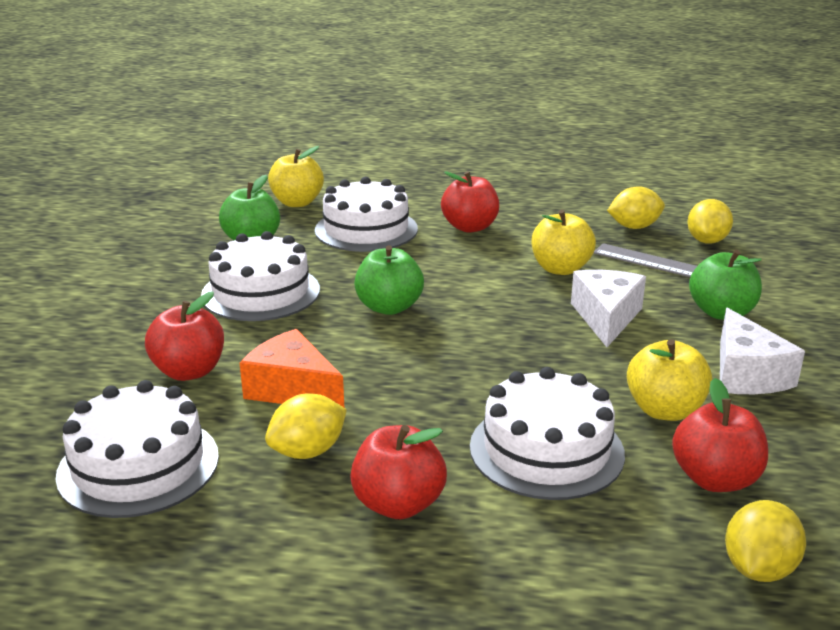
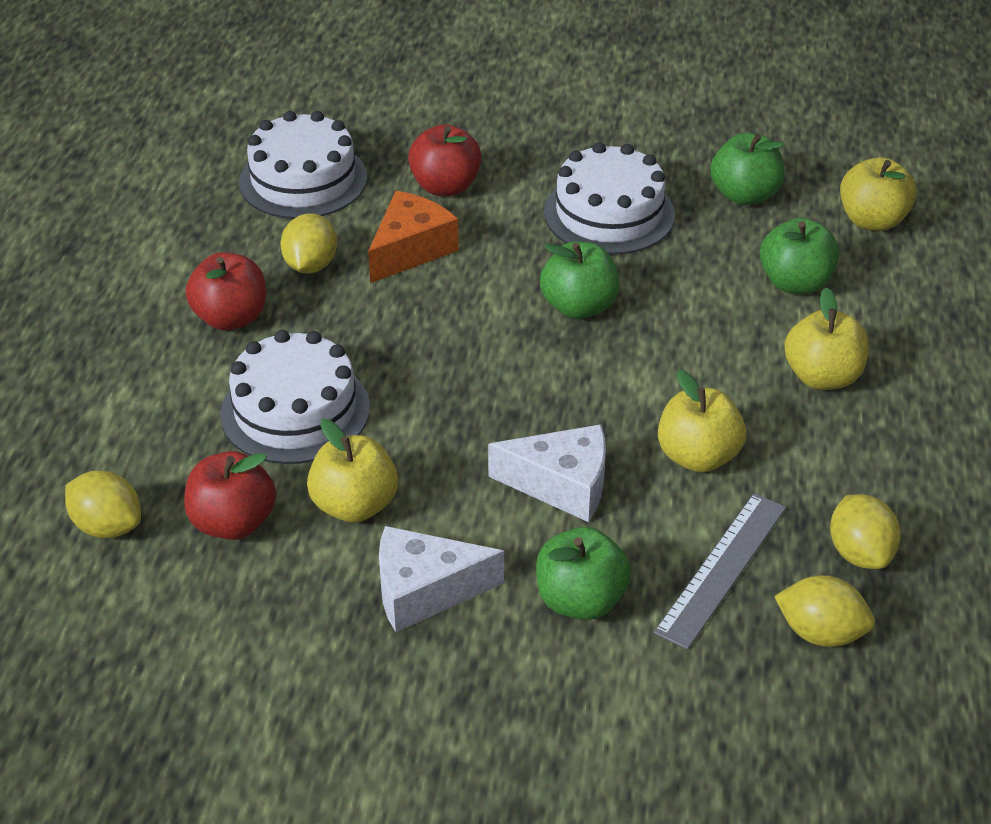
camera: 90 degrees right, 15 degrees up
(308, 451) = (310, 265): yellow lemon -> yellow lemon turned 45 degrees clockwise
(366, 229) = (795, 283): white cake -> green apple
(470, 227) = (822, 377): red apple -> yellow apple

